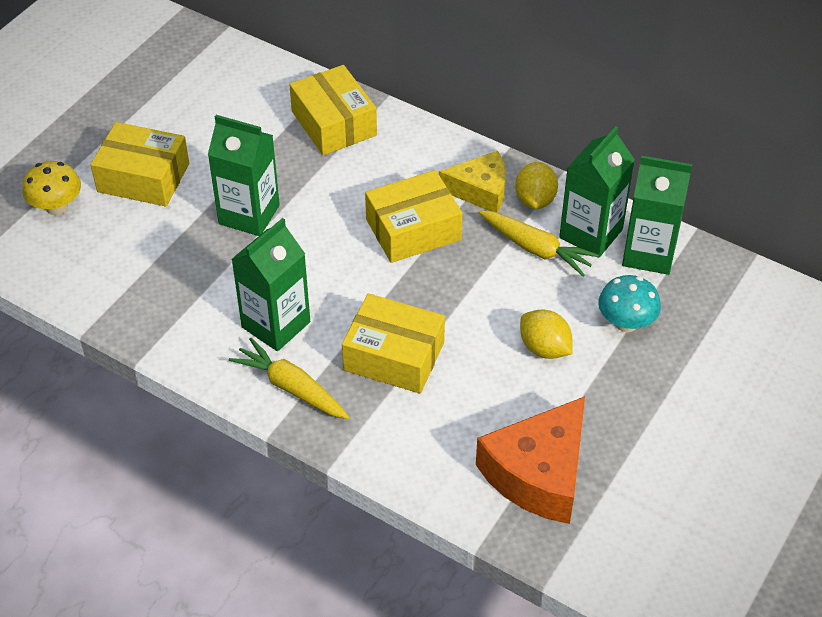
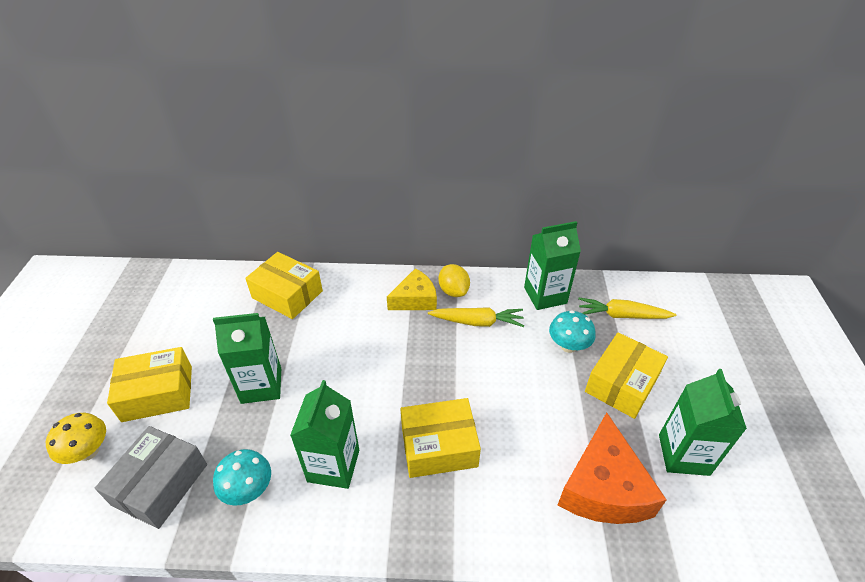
camera: 30 degrees left, 5 degrees down
(107, 266) = (160, 484): none -> grey box
(184, 308) = (248, 489): none -> turquoise mushroom
(291, 388) = (378, 515): yellow carrot -> yellow carrot (622, 315)
(413, 229) = (389, 344): yellow box -> yellow box (621, 384)
(544, 348) = (534, 388): yellow lemon -> none
(591, 233) = (502, 298): green carton -> green carton (683, 454)

